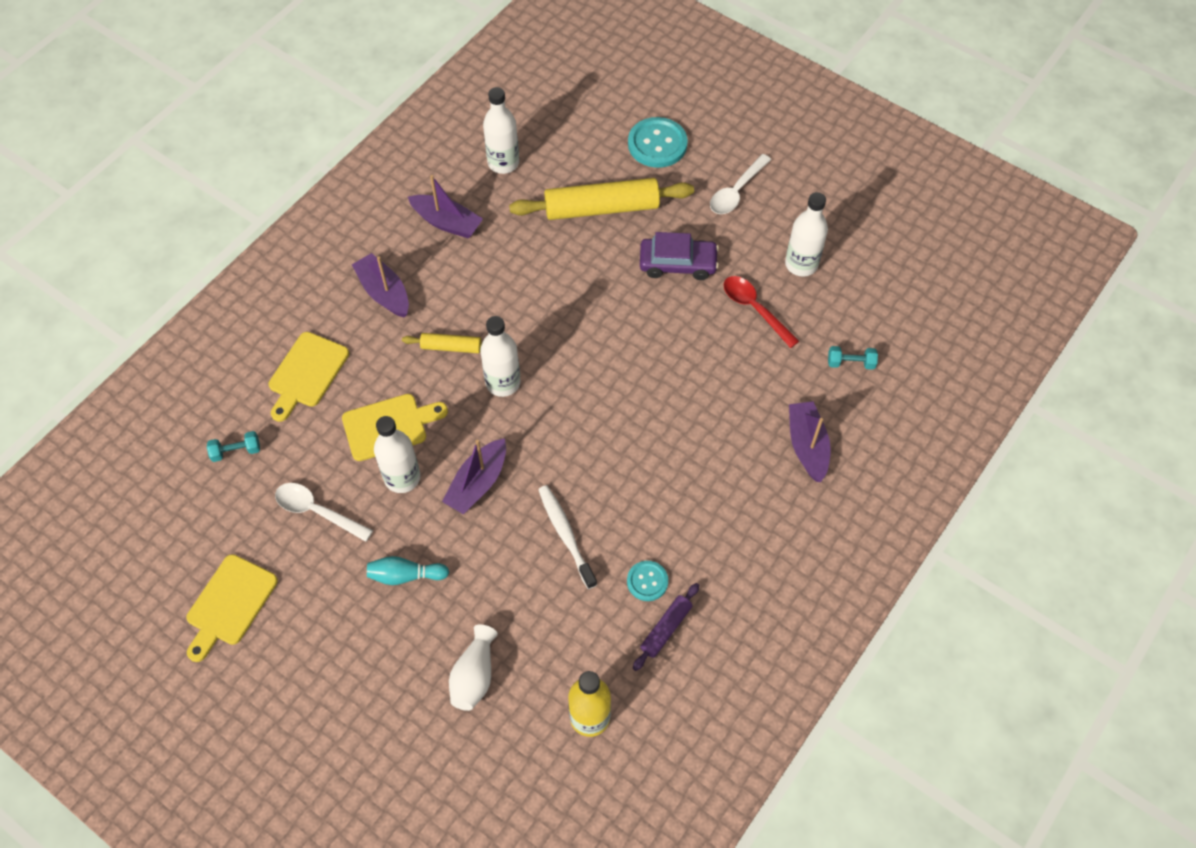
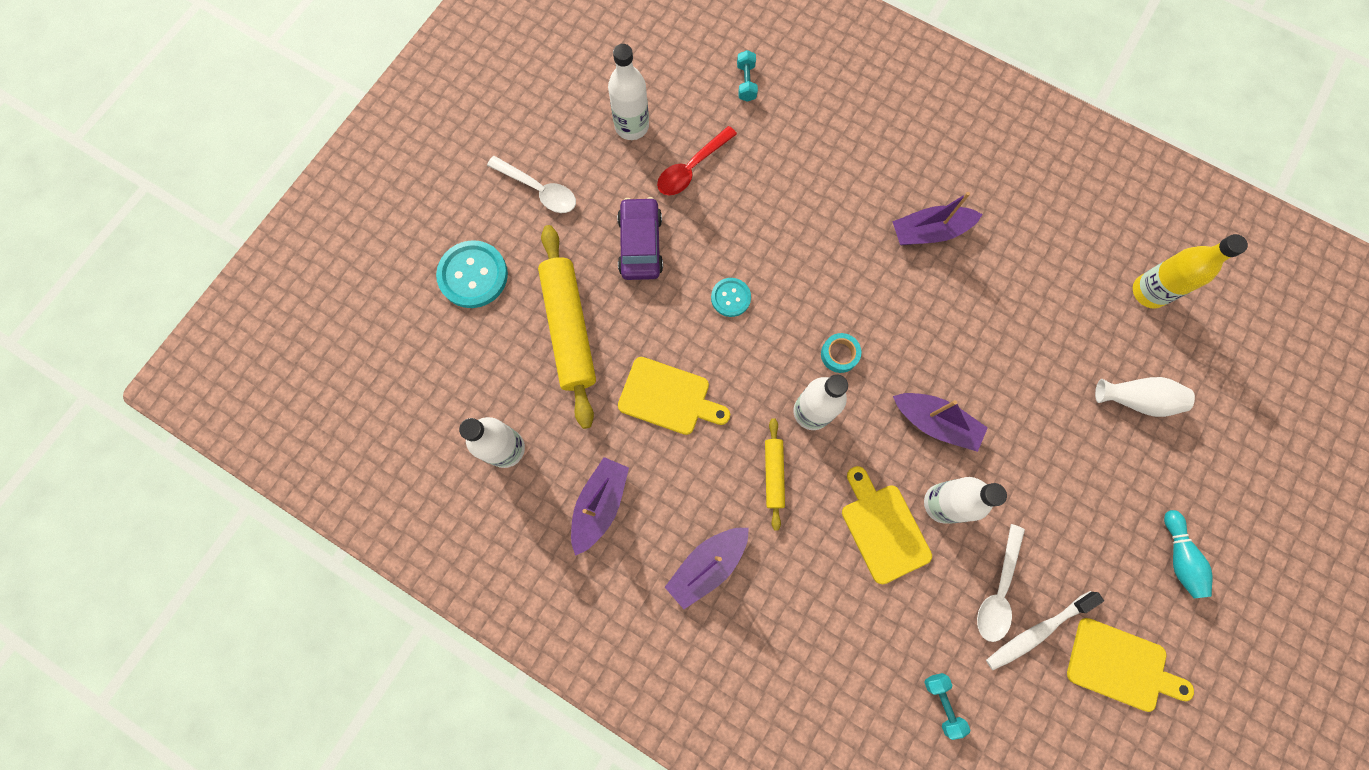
camera: 95 degrees left, 15 degrees up
(306, 373) = (829, 639): yellow cutting board -> yellow cutting board (668, 397)
(405, 575) = (1050, 482): turquoise bowling pin -> turquoise bowling pin (1178, 557)
(554, 411) = (839, 354): none -> turquoise tape
(566, 535) = (976, 330): white toothbrush -> white toothbrush (1037, 631)
(647, 581) = (1008, 252): turquoise button -> turquoise button (730, 298)
(666, 629) = (1051, 233): purple rolling pin -> none
(807, 446) = (843, 119): purple boat -> purple boat (929, 232)

